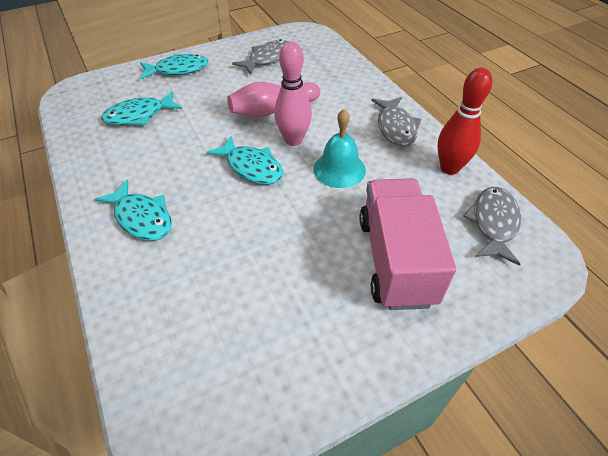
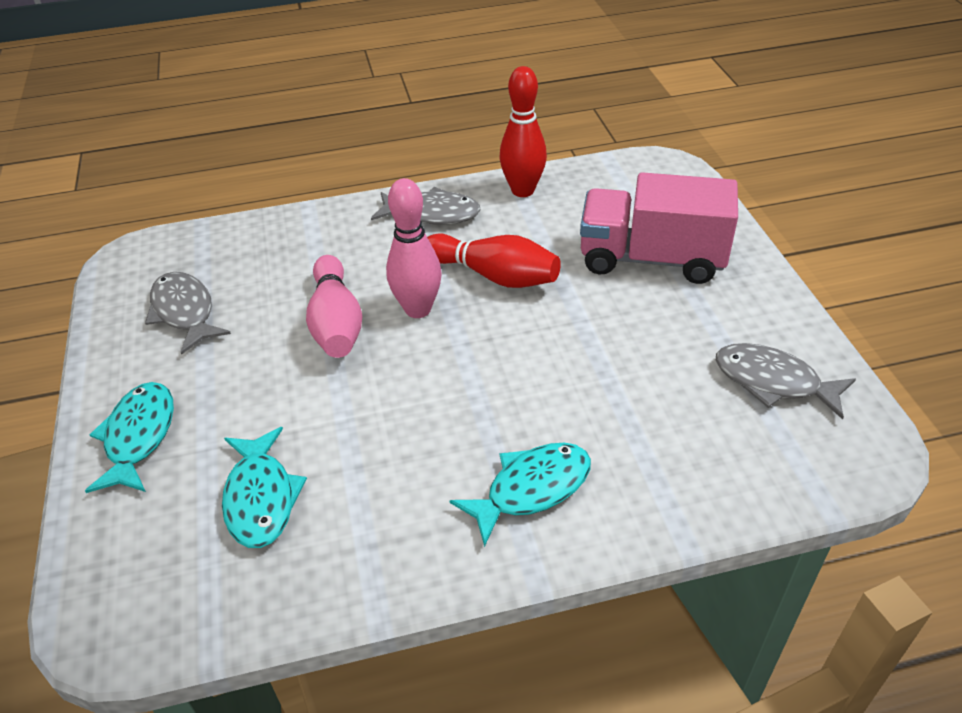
camera: 75 degrees left, 5 degrees down
(251, 167) = (461, 358): turquoise fish -> none
(339, 169) = (494, 276): turquoise bell -> red bowling pin
(493, 223) = (614, 183): grey fish -> grey fish (773, 382)

